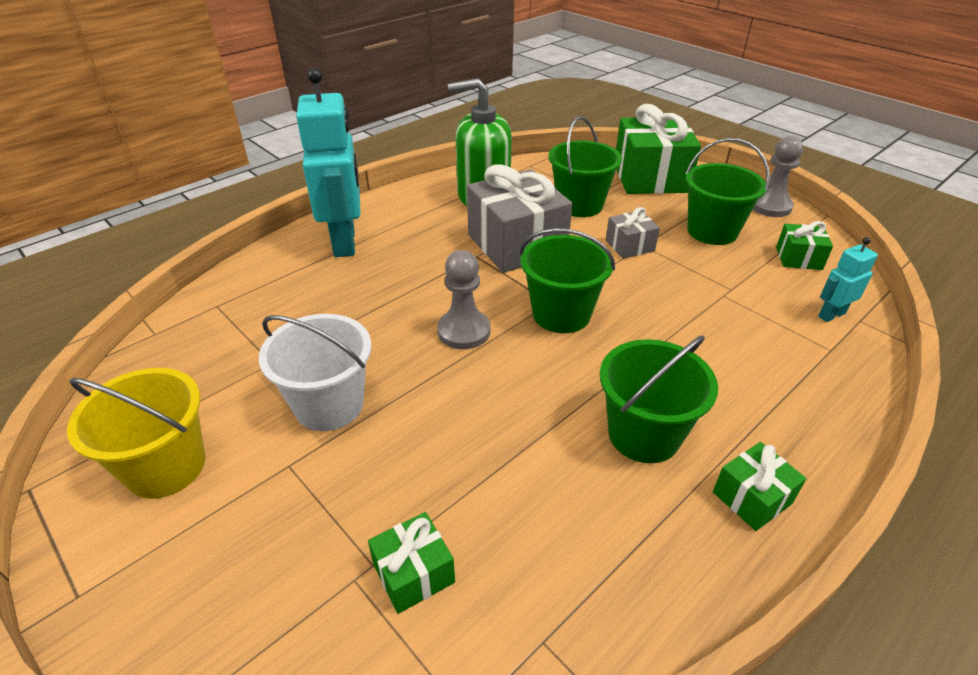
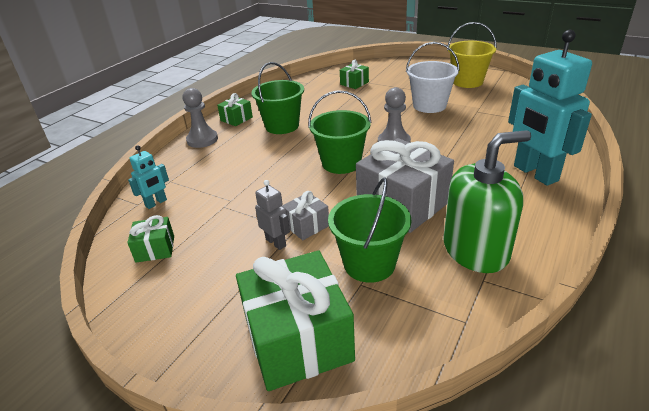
camera: 165 degrees right, 5 degrees down
(664, 237) = (276, 242): none -> grey robot
(712, 231) = (229, 262): green bucket -> none
(770, 206) = (152, 320): grey pawn -> grey pawn (202, 140)

